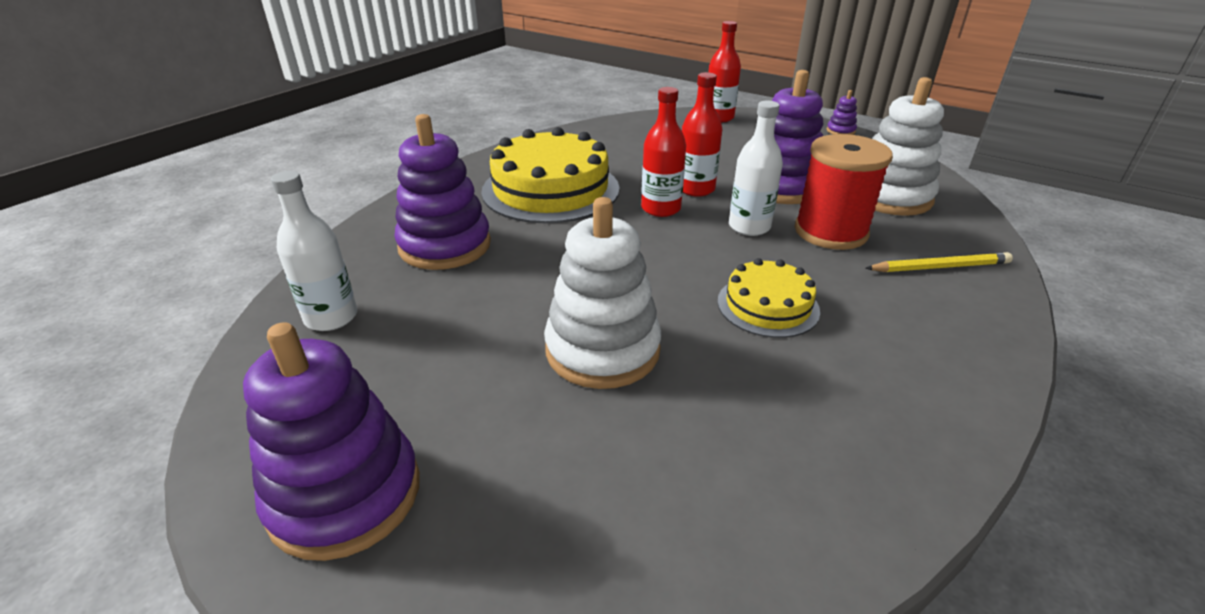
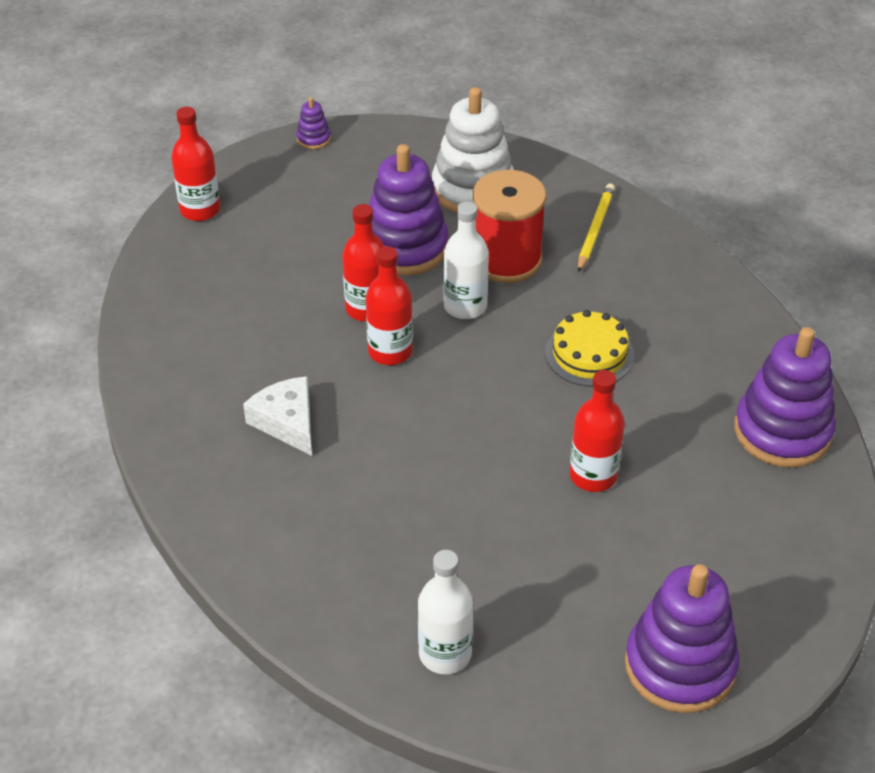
camera: 65 degrees left, 10 degrees up
(445, 245) = (358, 542): purple stacking toy -> purple stacking toy (782, 431)
(550, 189) = (287, 422): yellow cake -> white cheese
(602, 350) = (593, 475): white stacking toy -> red bottle

